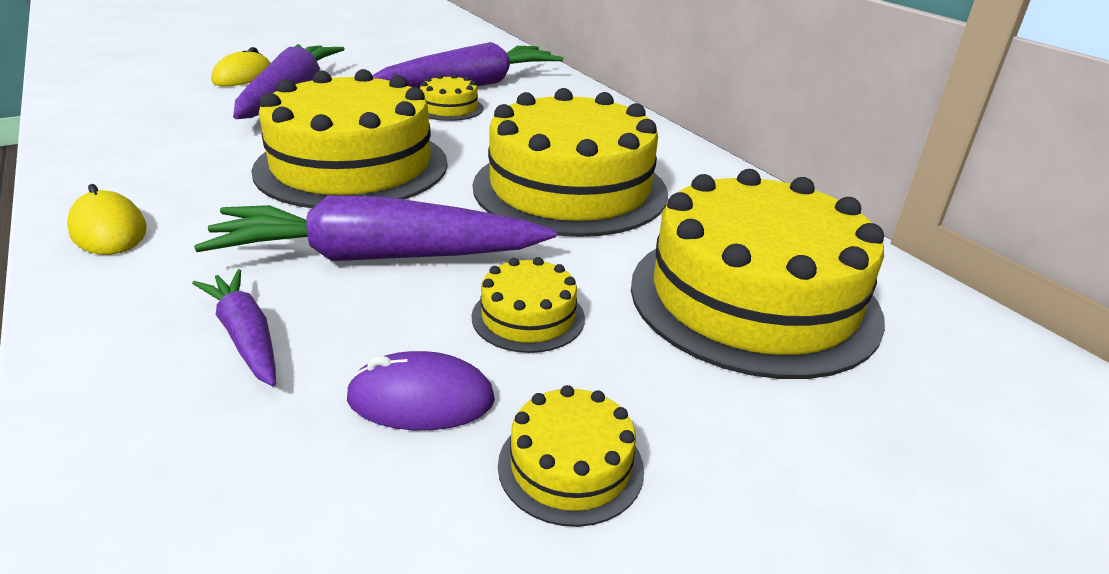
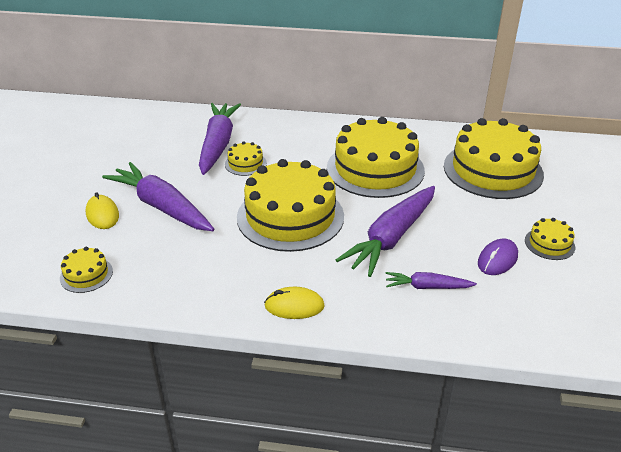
camera: 50 degrees left, 5 degrees up
(528, 317) = (466, 220): yellow cake -> yellow cake (86, 274)

